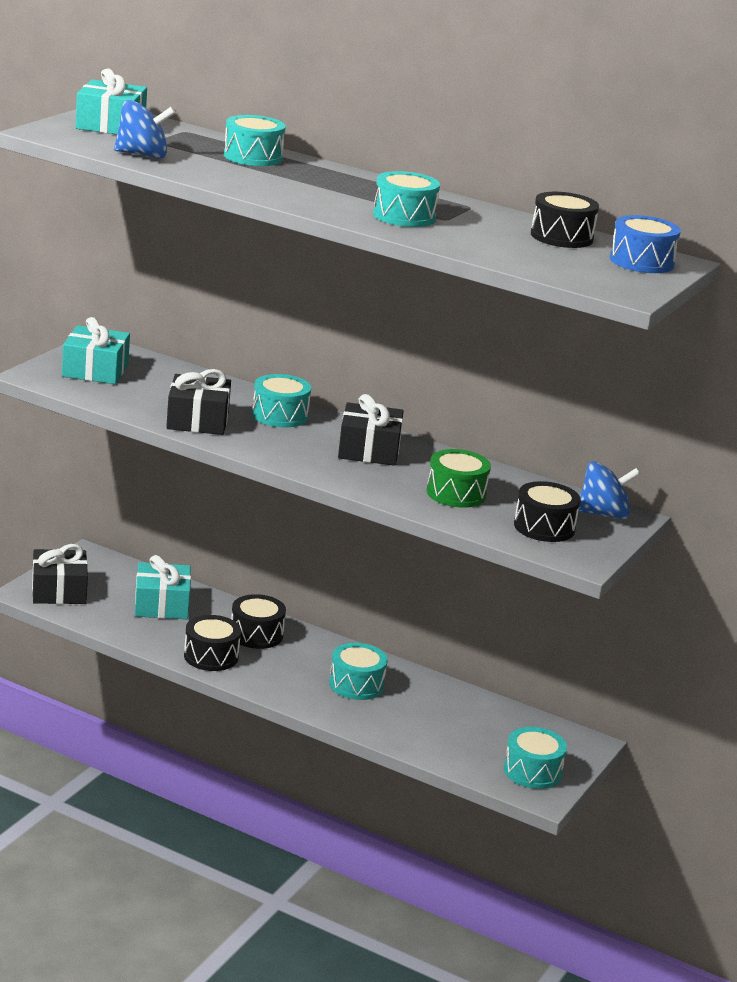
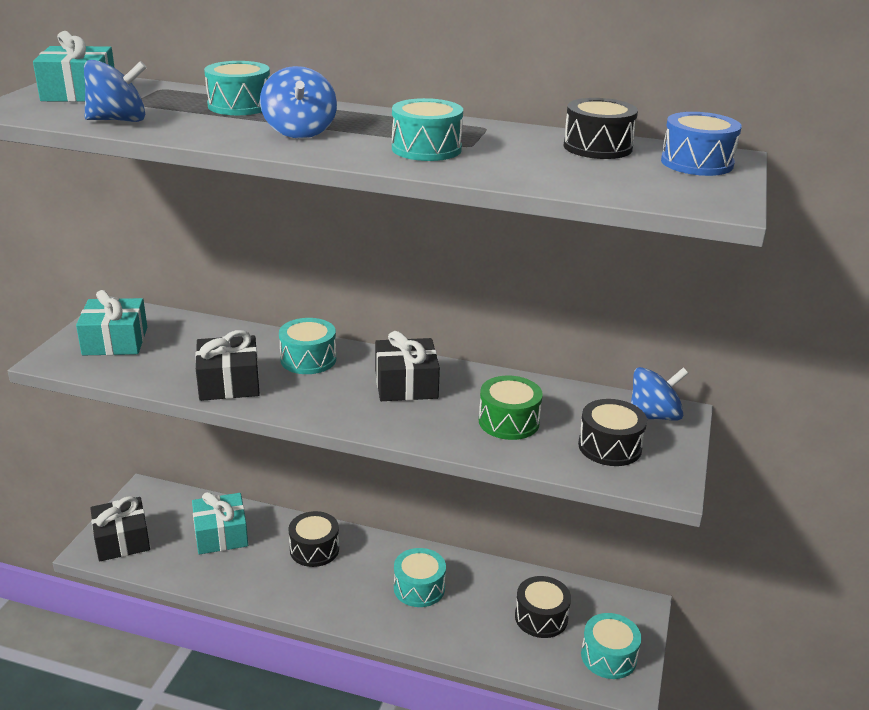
camera: 10 degrees left, 5 degrees up
(211, 656) = (279, 586): black drum -> black drum (541, 617)
(298, 187) = (299, 132): none -> blue spinning top

